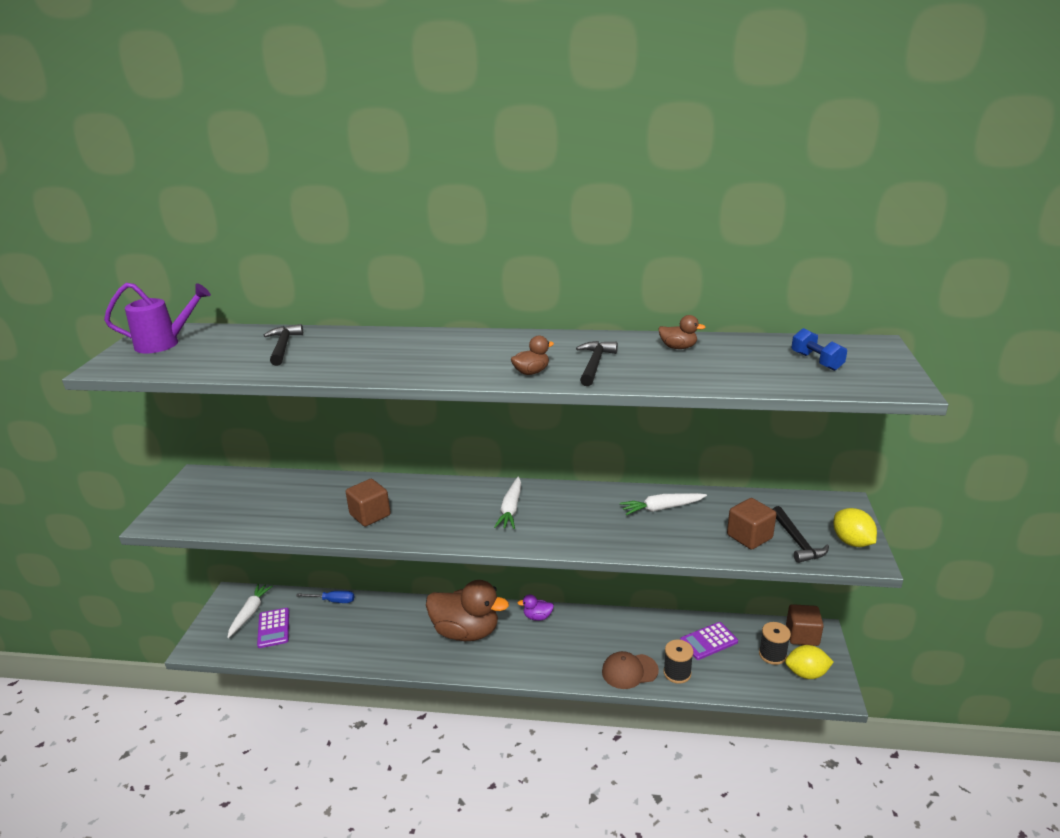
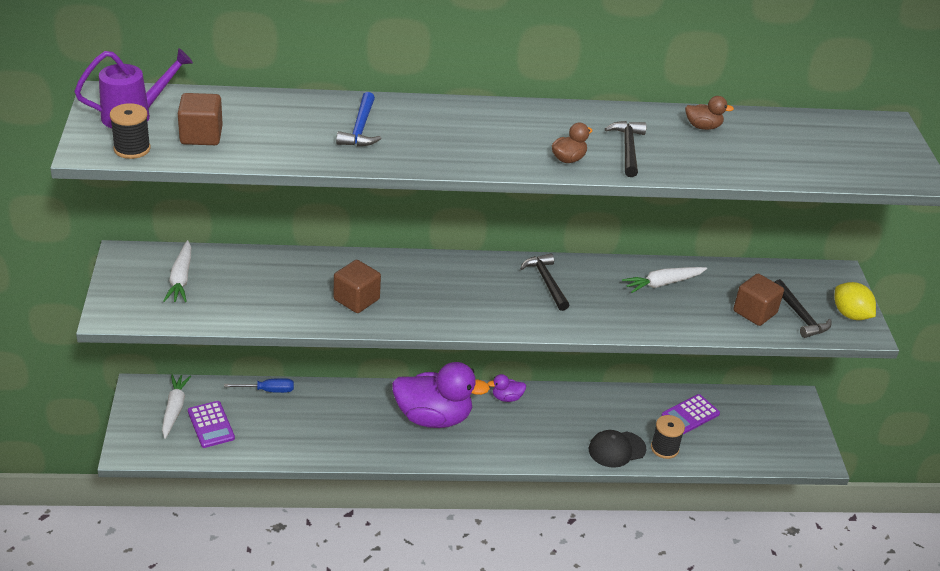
camera: 15 degrees left, 10 degrees up
(283, 346) = (280, 121): black hammer -> black hammer (546, 282)
(350, 351) = (360, 128): none -> blue hammer
(466, 631) = (433, 417): brown duck -> purple duck
(511, 509) = (507, 288): white carrot -> white carrot (181, 278)
(629, 671) = (616, 449): brown cap -> black cap
(772, 654) = (755, 425): black spool -> black spool (132, 149)
(802, 635) = (781, 404): brown cube -> brown cube (201, 135)
(806, 673) = (789, 441): yellow lemon -> none
(816, 361) = (838, 146): blue dumbbell -> none

